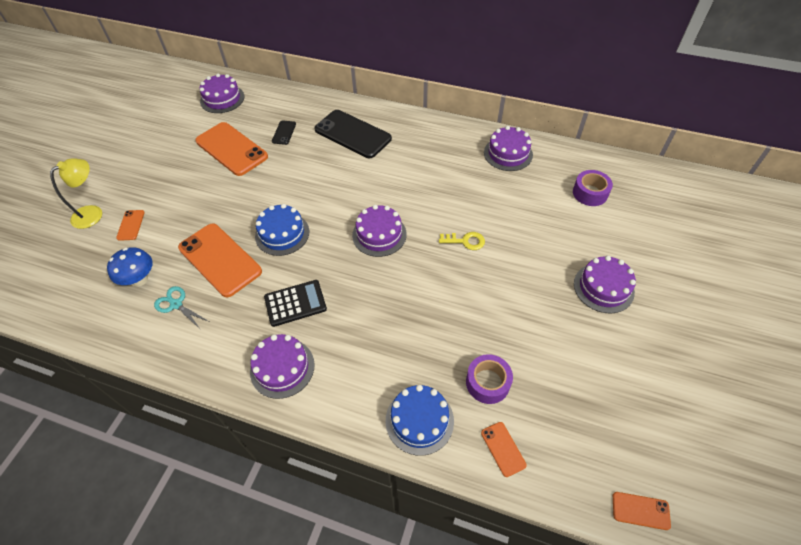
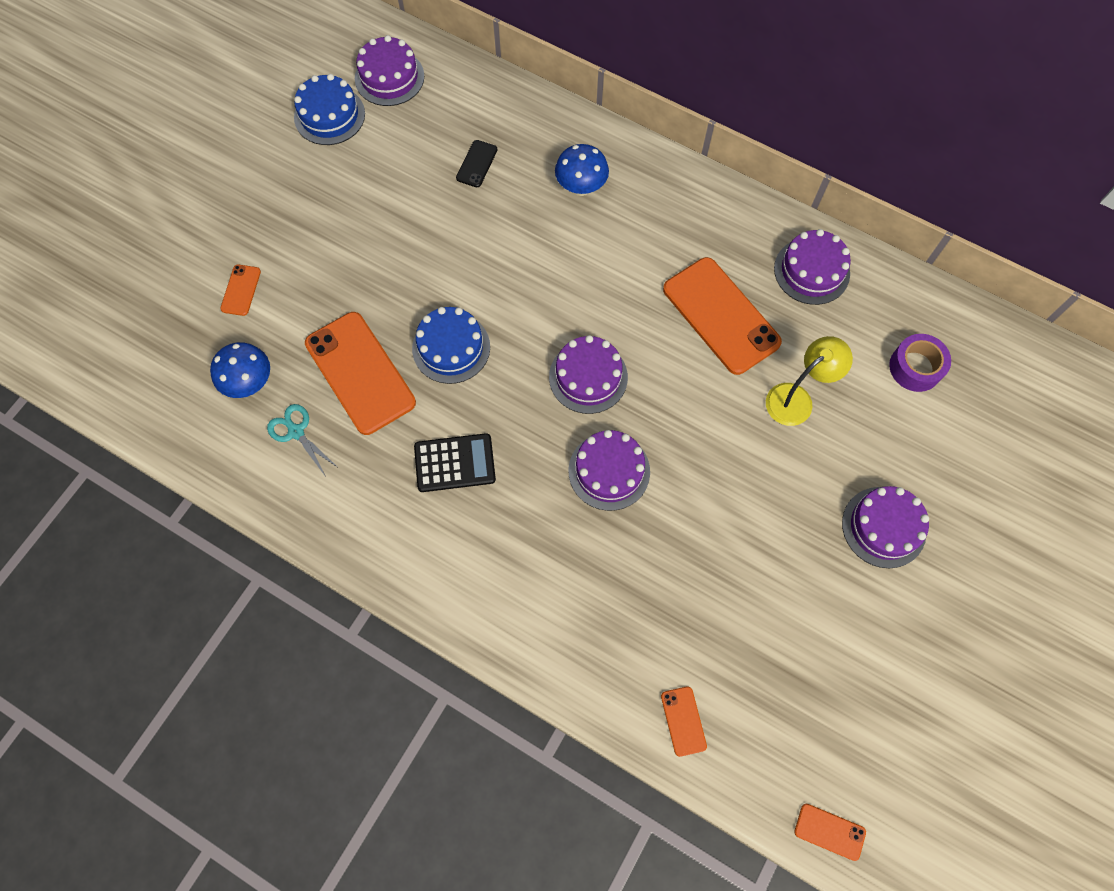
camera: 10 degrees right, 15 degrees up
(93, 213) = (189, 258): yellow lamp -> yellow lamp (796, 398)
(231, 149) = (394, 180): orange phone -> orange phone (721, 315)
(282, 368) = (425, 554): purple cake -> purple cake (609, 471)
(352, 134) = (581, 187): black phone -> blue mushroom
(419, 420) = (587, 662): blue cake -> blue cake (329, 115)
(465, 241) = (709, 413): yellow key -> none
(487, 382) = (686, 631): purple tape -> none

